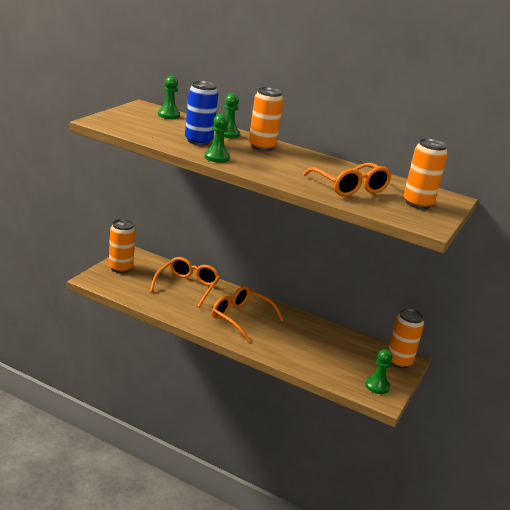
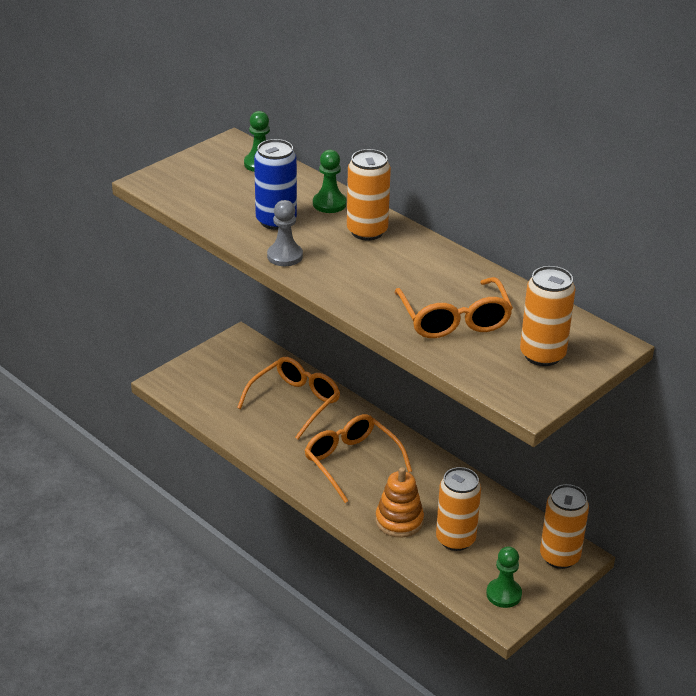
camera: 20 degrees right, 10 degrees up
(120, 268) = (211, 364): orange can -> orange can (455, 539)
(216, 157) = (285, 256): green pawn -> grey pawn
(288, 349) = (399, 521): none -> orange stacking toy

